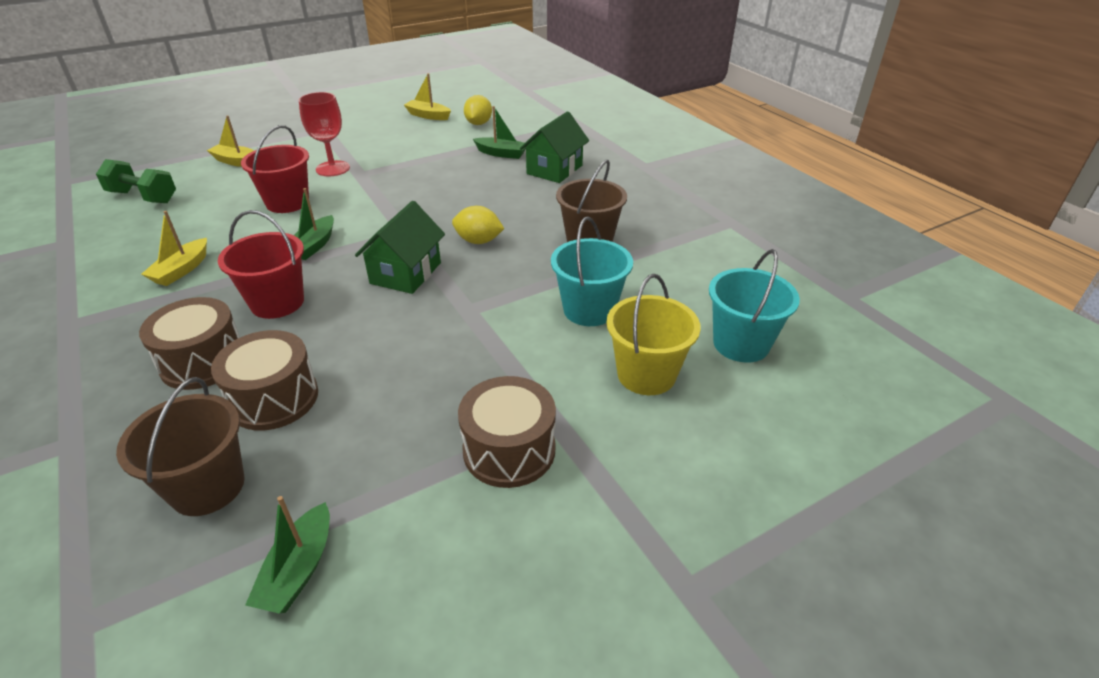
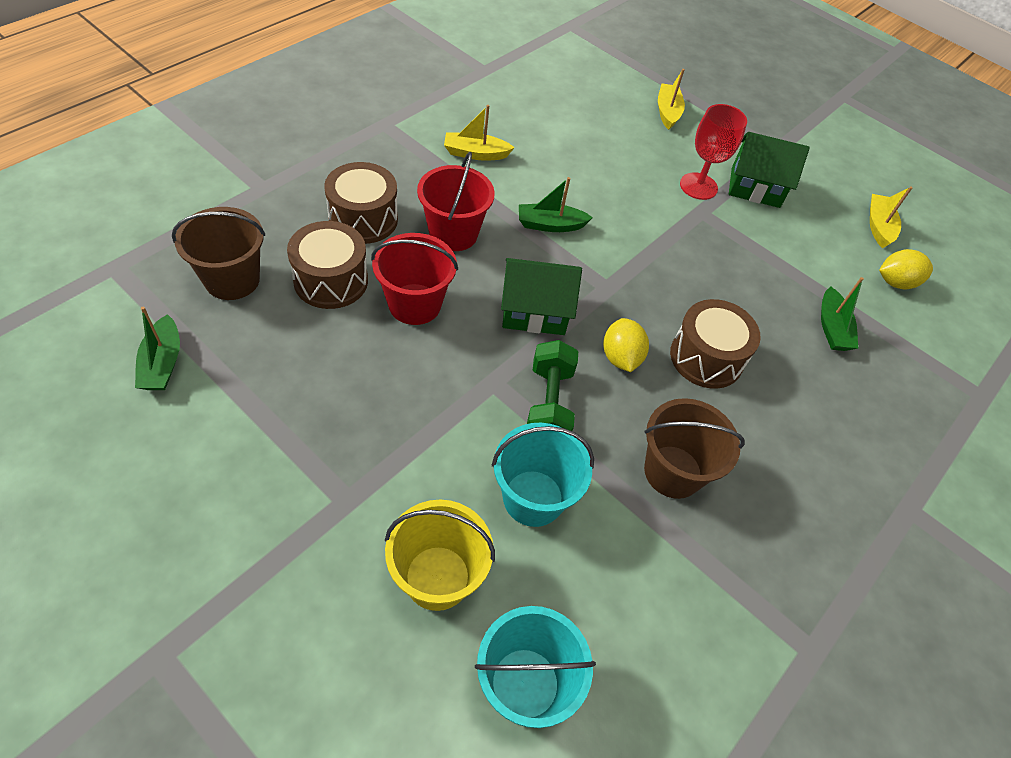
camera: 65 degrees right, 15 degrees up
(143, 197) = (572, 81): green dumbbell -> green dumbbell (549, 404)
(287, 202) = (614, 177): red bucket -> red bucket (414, 304)
(299, 570) = (162, 363): green boat -> green boat turned 90 degrees counterclockwise
(509, 450) = (302, 470): brown drum -> brown drum (706, 357)
(554, 170) = (827, 396): green house -> green house (755, 187)

